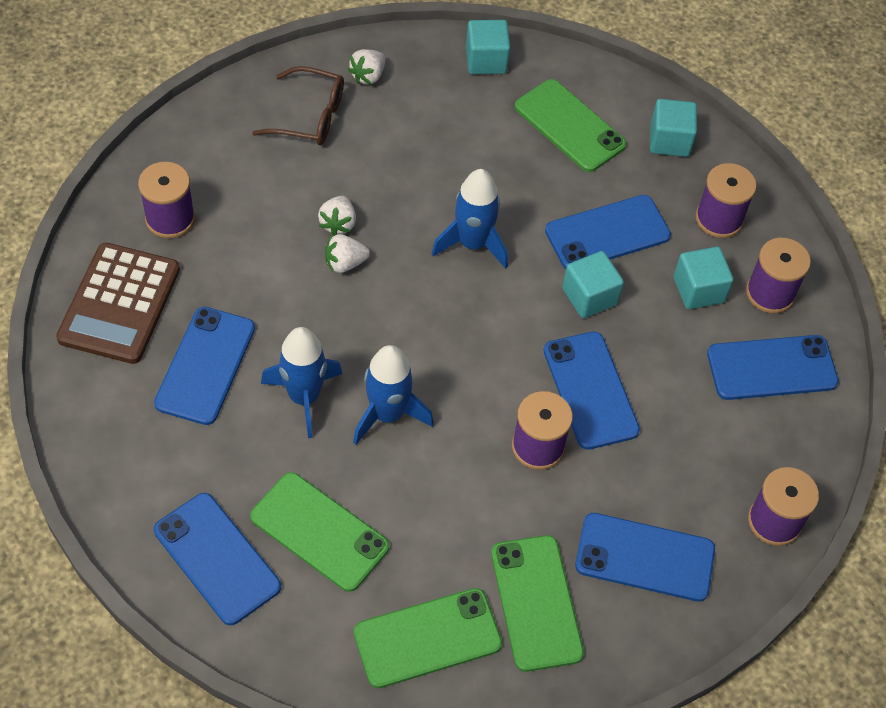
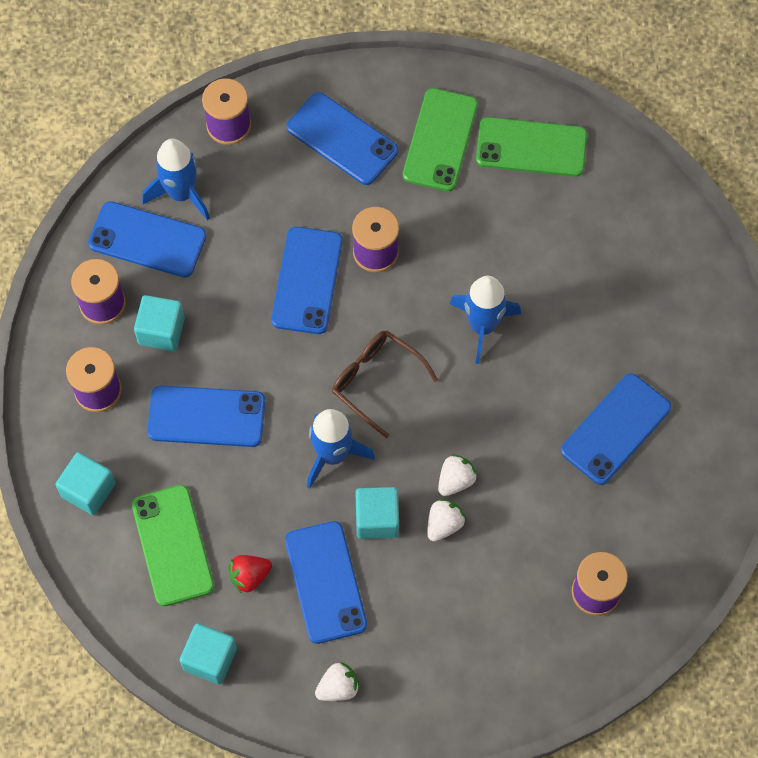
camera: 150 degrees left, 10 degrees up
(119, 304) = (670, 519): brown calculator -> none
(217, 558) = (663, 264): blue phone -> blue phone (325, 582)
(304, 397) = (544, 368): blue rocket -> blue rocket (181, 194)
(310, 116) = (417, 659): brown glasses -> brown glasses (375, 381)
(319, 532) = (577, 253): green phone -> none
(345, 263) = (455, 480): white strawberry -> white strawberry turned 60 degrees counterclockwise
(489, 126) = (249, 576): none -> red strawberry
(589, 296) = (259, 362): turquoise cube -> turquoise cube (377, 519)

